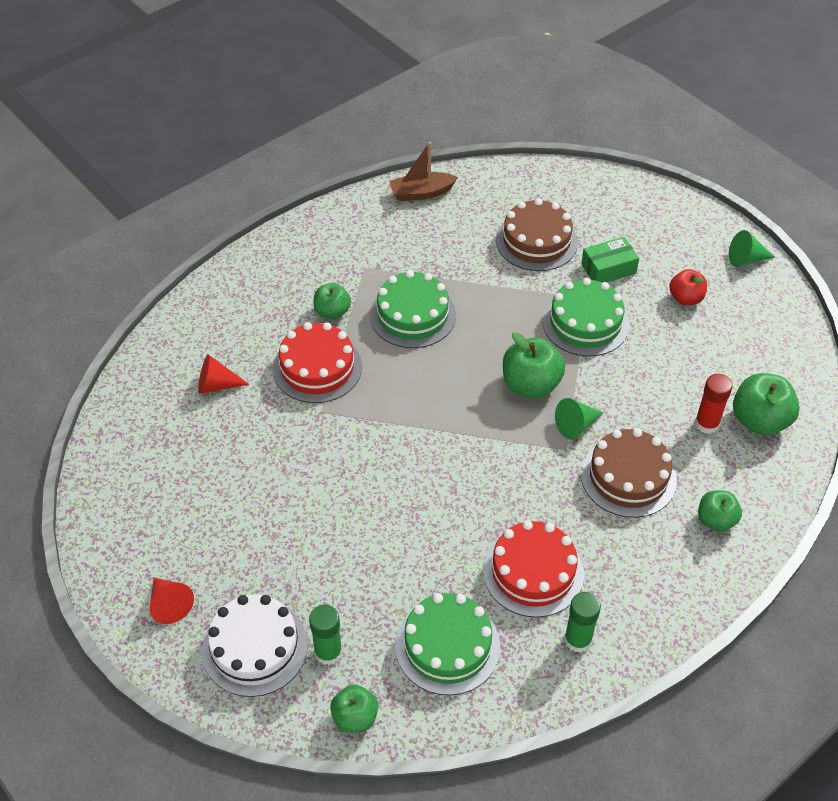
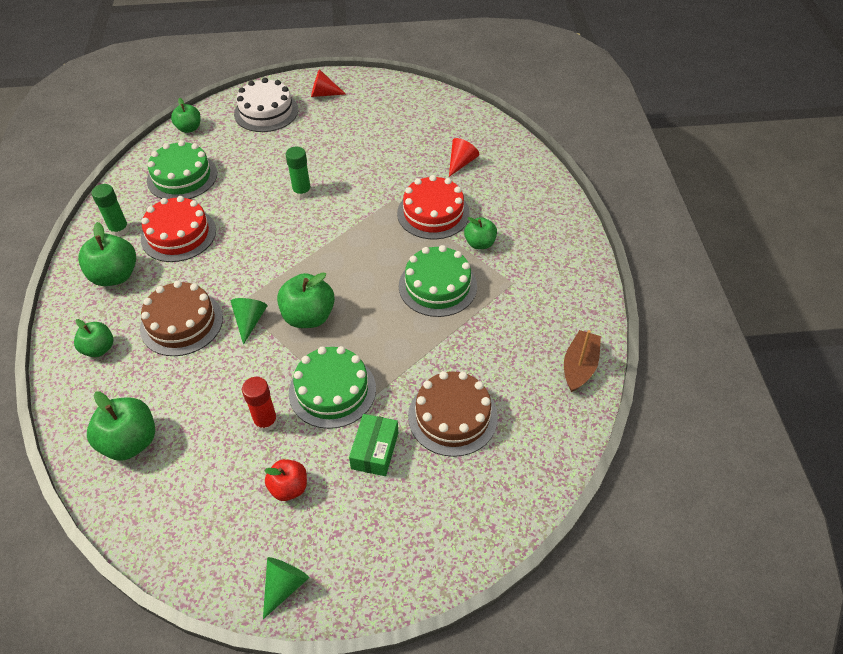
camera: 125 degrees right, 0 degrees up
(328, 652) = (233, 134): green glue stick -> green glue stick (302, 192)
(634, 584) = (115, 276): none -> green apple
(707, 424) = (166, 403): red glue stick -> red glue stick (266, 421)

